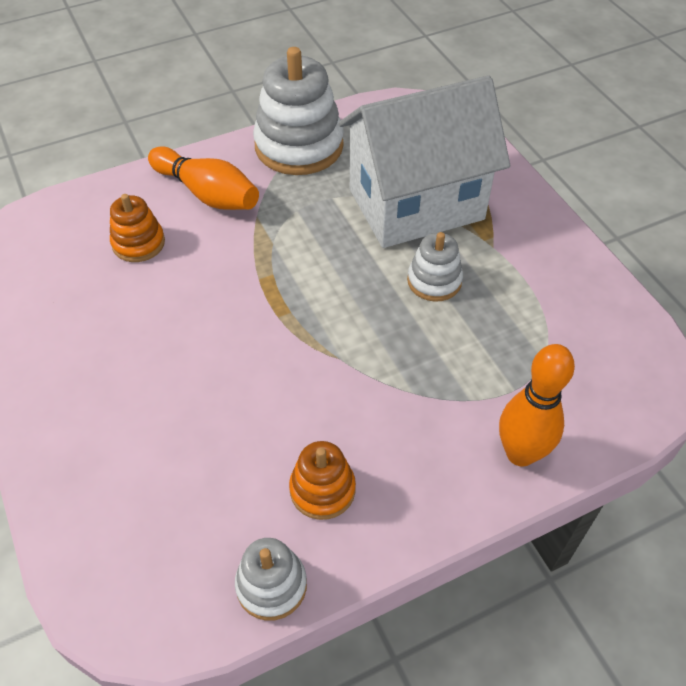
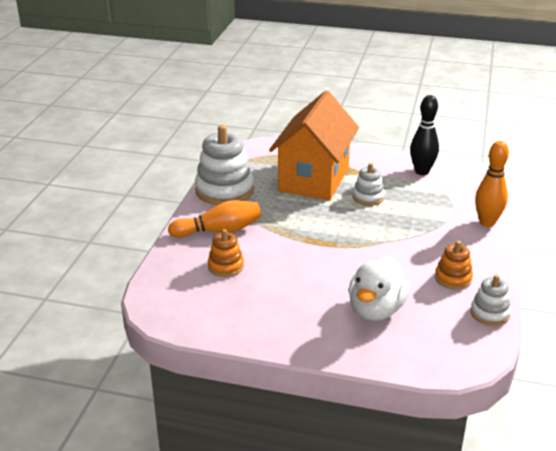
camera: 50 degrees left, 20 degrees down
(167, 440) = (376, 310): none -> white duck
(416, 204) = (313, 179): white house -> orange house
(574, 299) = (422, 171): none -> black bowling pin

